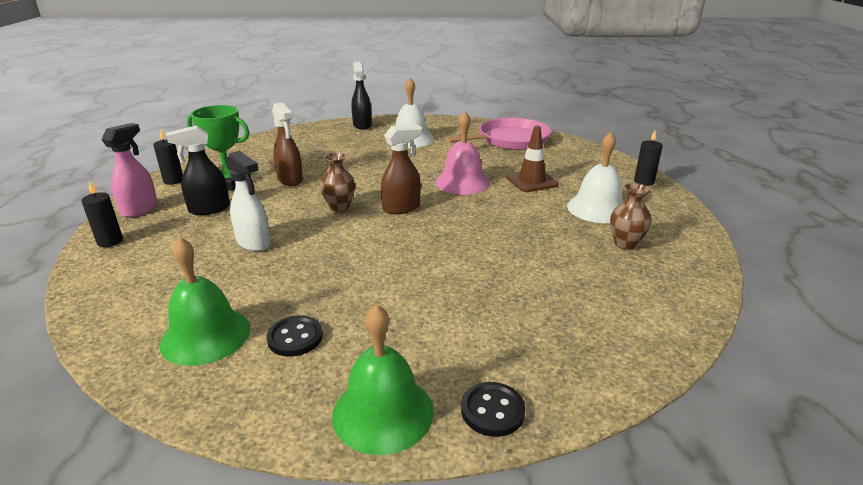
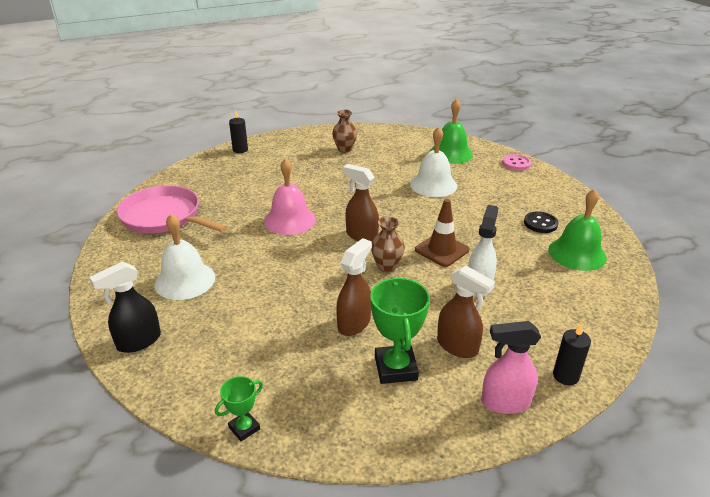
camera: 115 degrees left, 5 degrees up
(173, 181) = (427, 426): black candle -> none
(209, 209) = (457, 346): black spray bottle -> brown spray bottle
(257, 140) = (244, 428): none -> green trophy
(383, 412) = (549, 185): green bell -> green bell (451, 153)
(492, 411) = (516, 163): black button -> pink button
(531, 181) = (266, 190): brown traffic cone -> brown traffic cone (442, 250)
(597, 208) = (300, 161): white bell -> white bell (433, 185)

